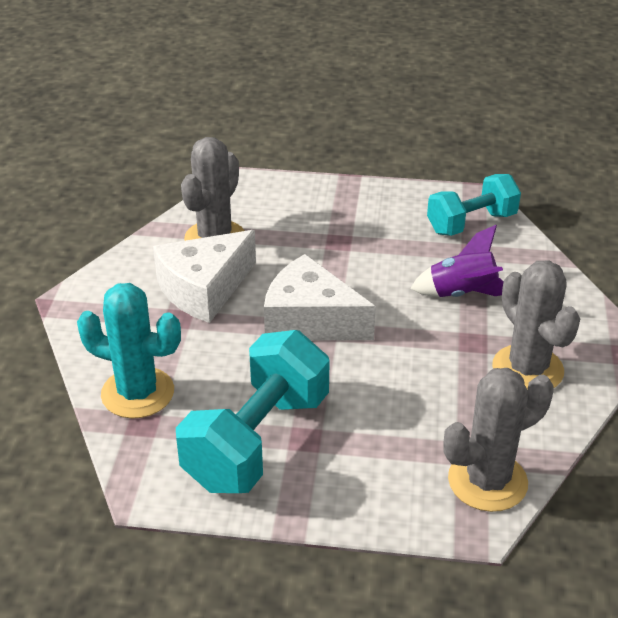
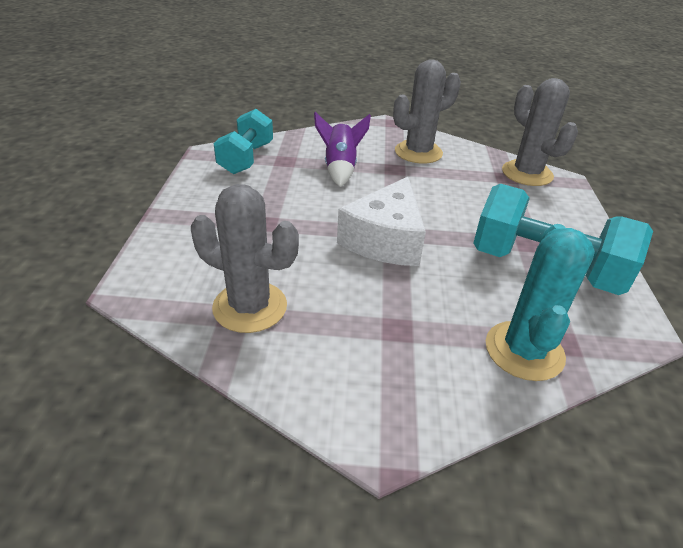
camera: 95 degrees left, 0 degrees up
(204, 289) = (345, 311): white cheese -> none
(471, 223) = (246, 158): turquoise dumbbell -> turquoise dumbbell turned 45 degrees clockwise

